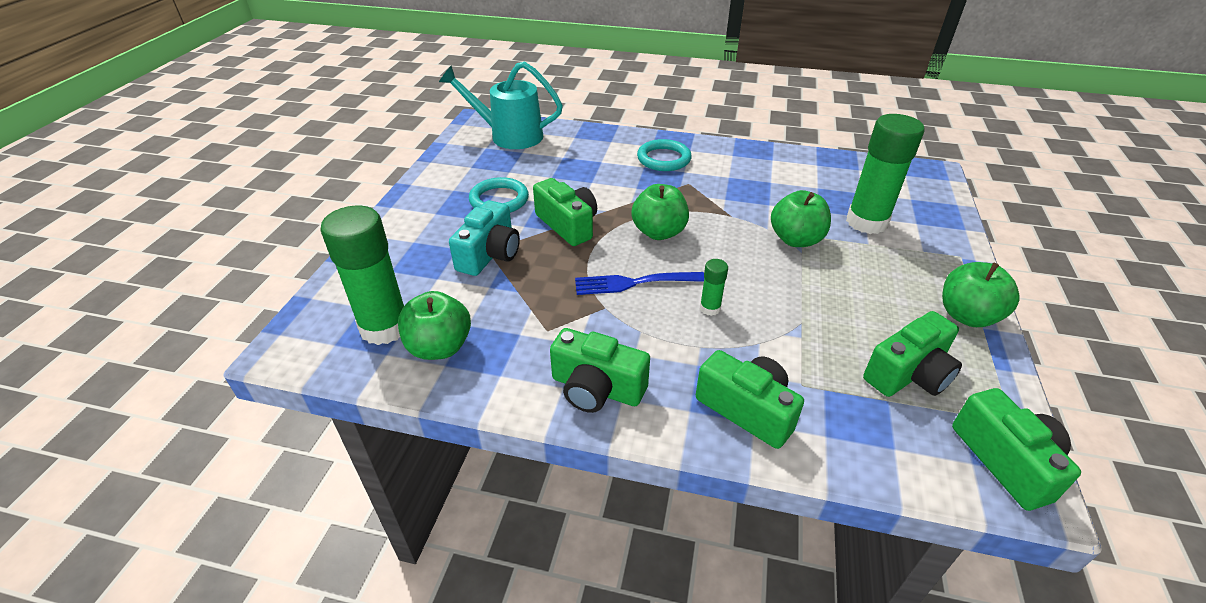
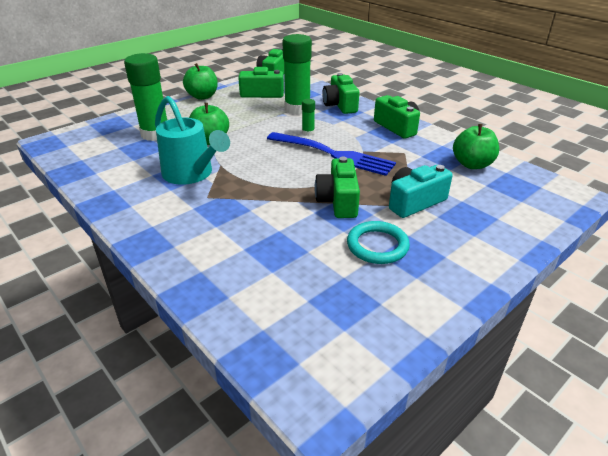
camera: 145 degrees left, 5 degrees down
(385, 327) = (506, 184): green glue stick -> green glue stick (297, 109)
(508, 136) = (300, 339): turquoise watering can -> turquoise watering can (192, 174)
(633, 283) = (333, 154): blue fork -> blue fork, size x1.54
(659, 232) = (281, 173): green apple -> none
(664, 159) = (188, 226): turquoise ring -> none

